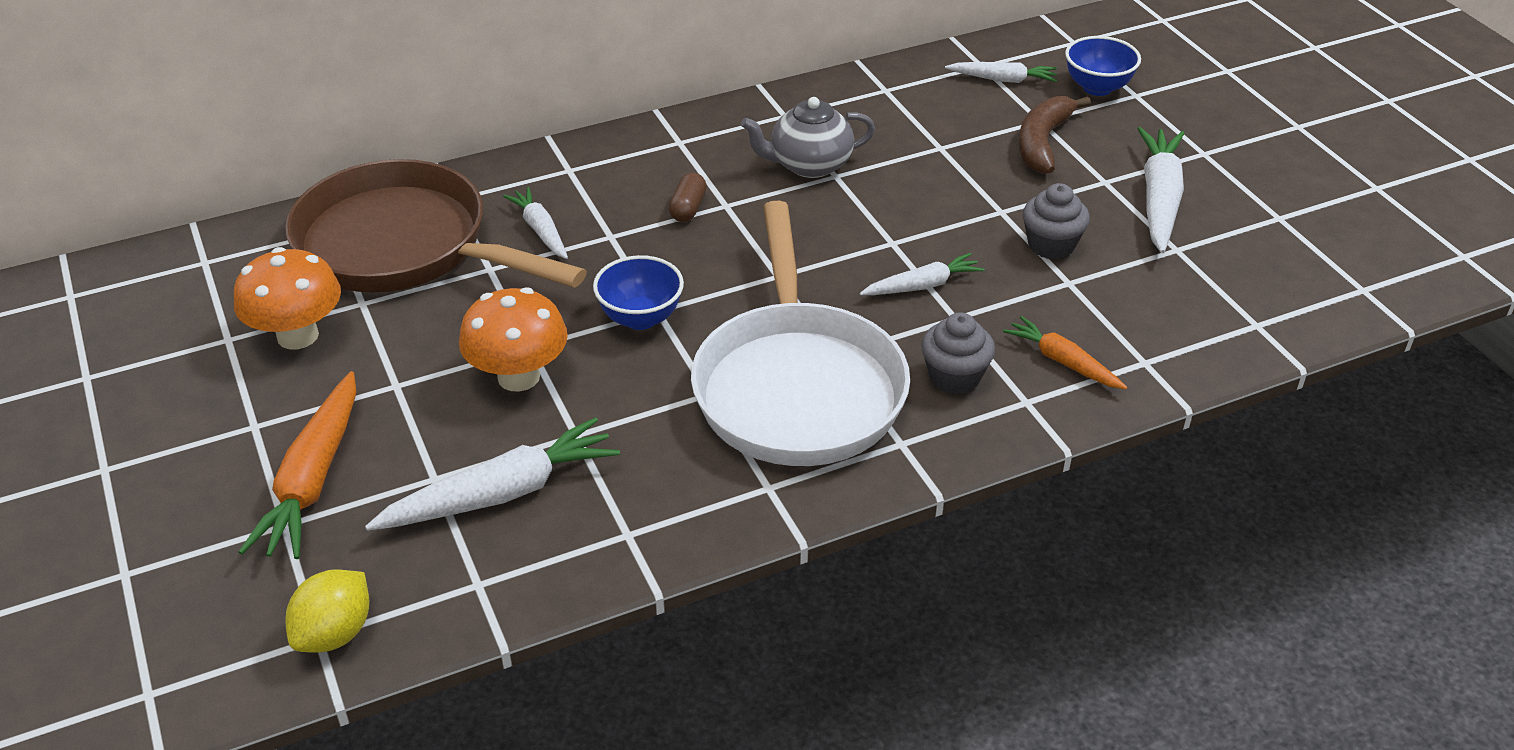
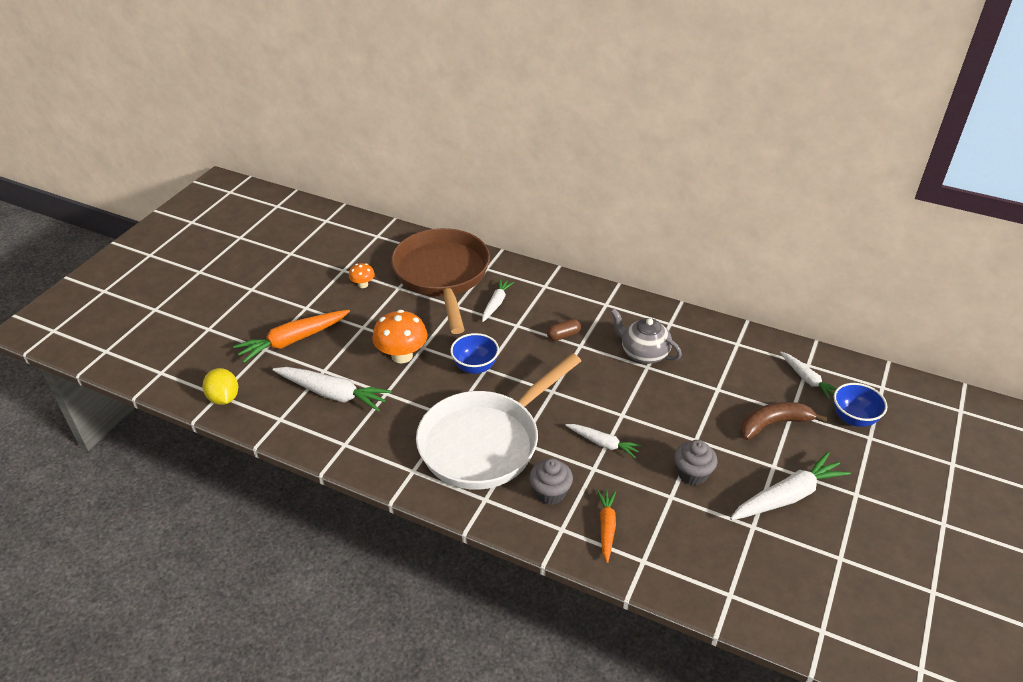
camera: 50 degrees right, 0 degrees up
(298, 336) = (363, 285): orange mushroom -> orange mushroom, size x0.52
(335, 633) = (224, 398): yellow lemon -> yellow lemon turned 75 degrees clockwise

